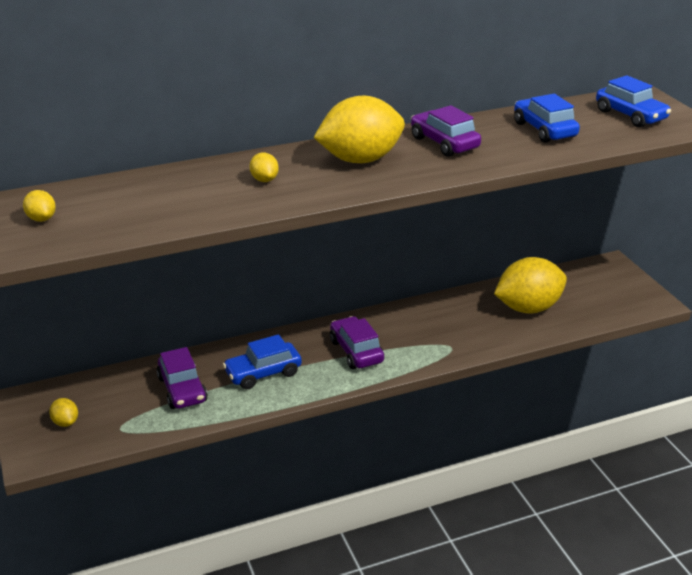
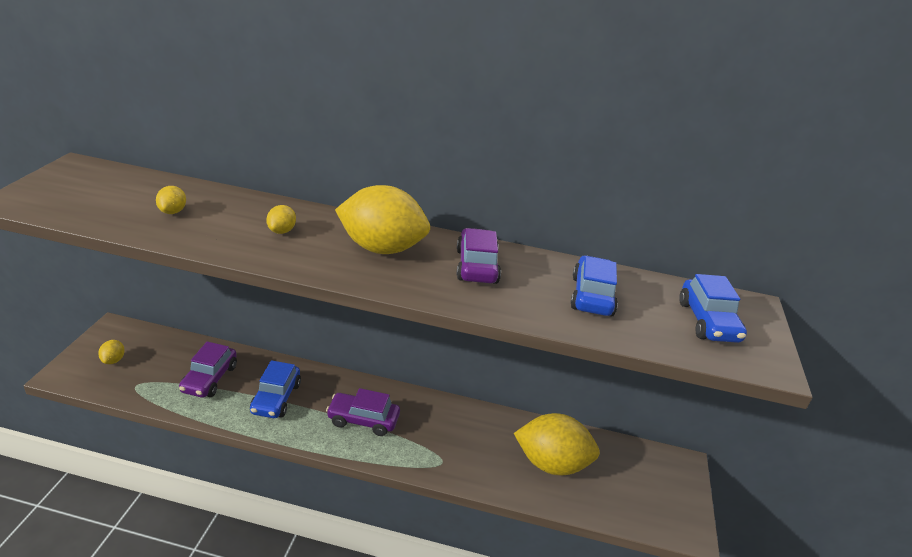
camera: 30 degrees right, 0 degrees up
(41, 219) = (93, 191): yellow lemon -> yellow lemon (173, 212)
(263, 373) = (276, 398): blue car -> blue car turned 90 degrees counterclockwise
(356, 351) = (363, 420): purple car -> purple car turned 90 degrees counterclockwise

